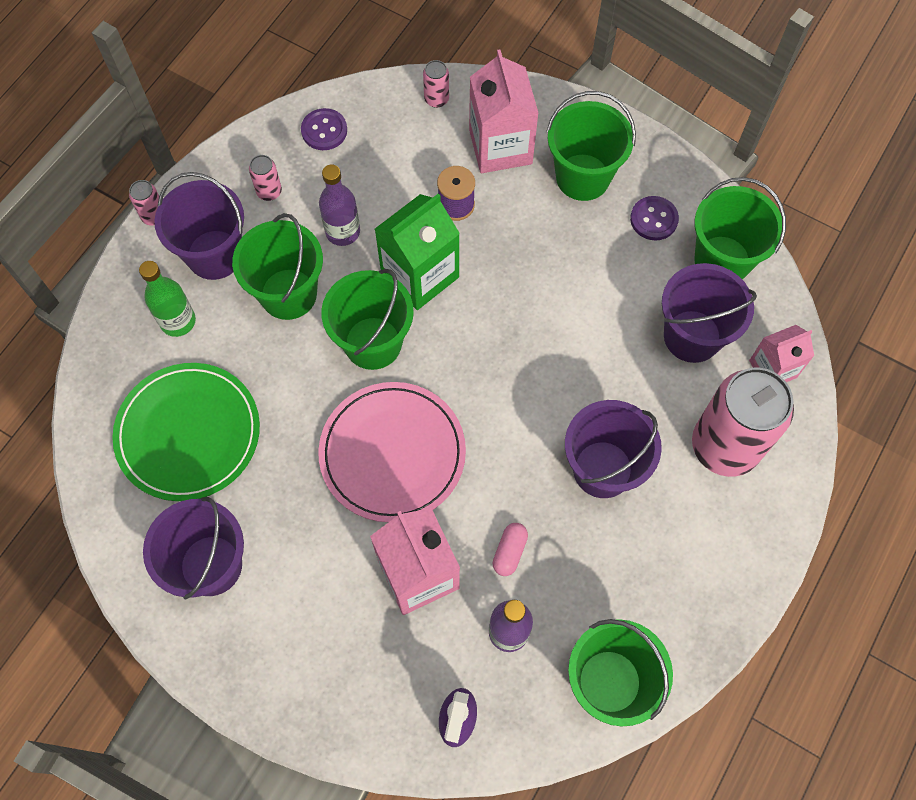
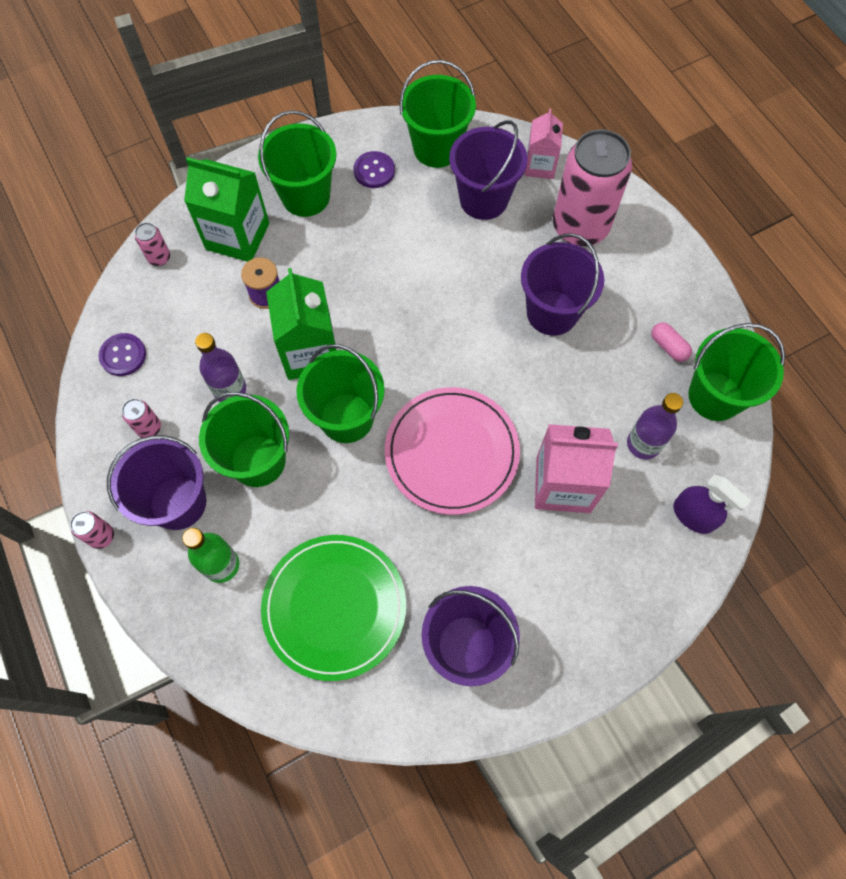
camera: 60 degrees left, 0 degrees up
(500, 147) = (237, 236): pink carton -> green carton
(509, 552) = (581, 410): pink capsule -> pink capsule (668, 346)

